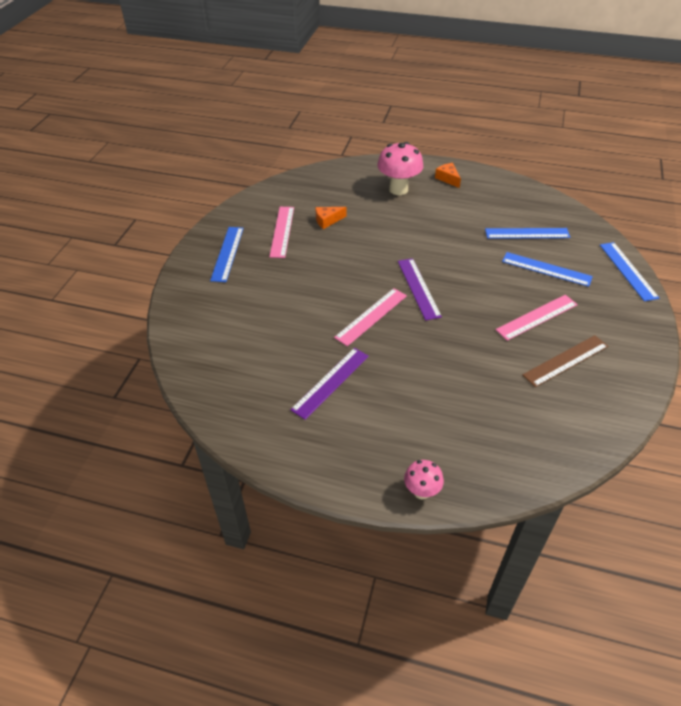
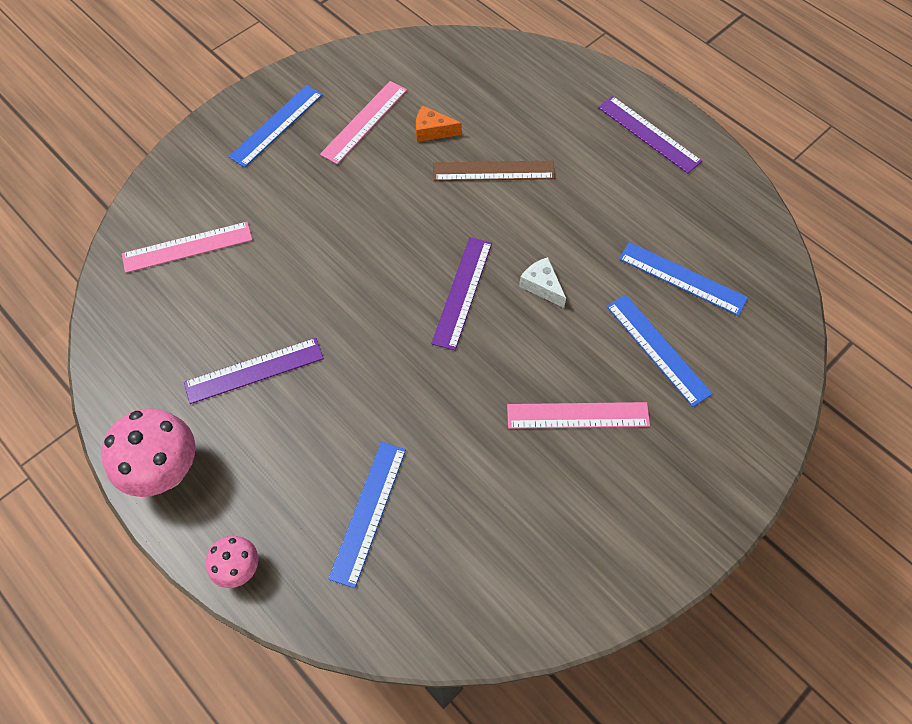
camera: 30 degrees right, 15 degrees up
(371, 316) = (371, 303): pink ruler -> pink ruler (187, 247)
(398, 189) = (565, 122): pink mushroom -> pink mushroom (167, 472)
(448, 179) = (649, 134): orange cheese -> purple ruler
(459, 267) = (542, 286): none -> white cheese
(566, 361) = (558, 499): brown ruler -> brown ruler (493, 171)
(628, 271) = (774, 411): blue ruler -> blue ruler (368, 512)

